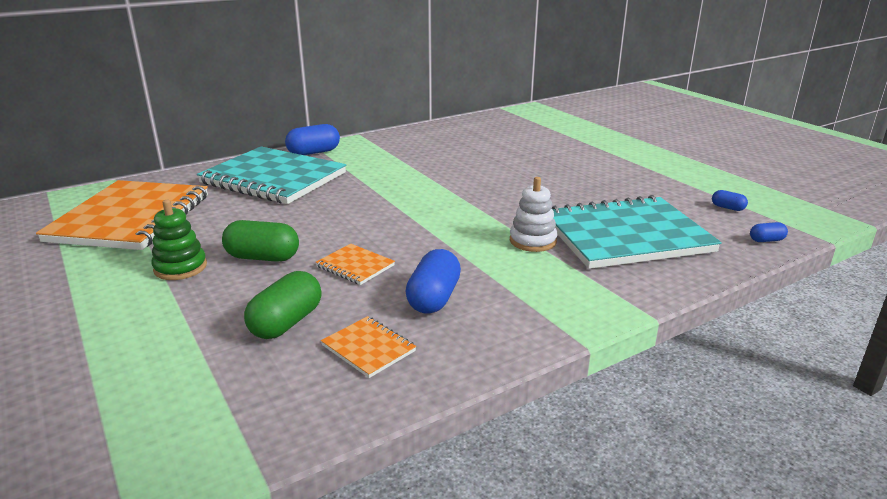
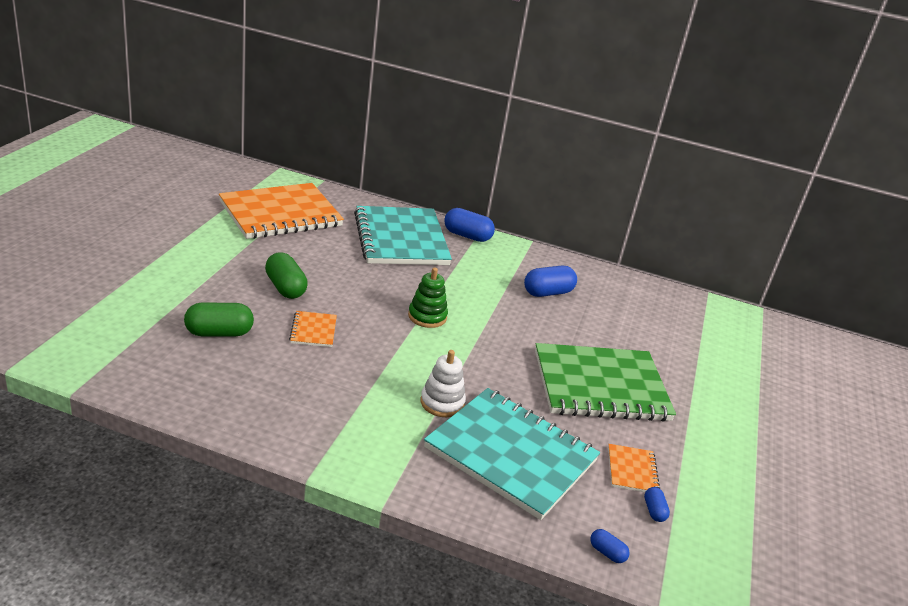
camera: 45 degrees right, 5 degrees up
(180, 267) = (242, 263): green stacking toy -> green stacking toy (427, 316)
(368, 348) = (220, 377): orange notebook -> orange notebook (632, 470)
(434, 298) = (305, 382): blue capsule -> blue capsule (547, 292)
(570, 175) = (600, 386): none -> green notebook

